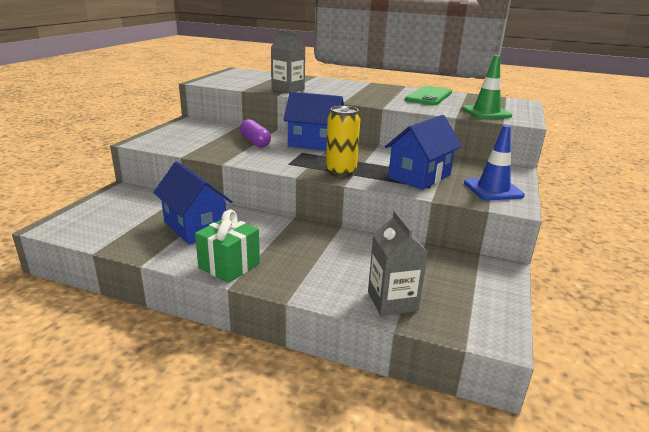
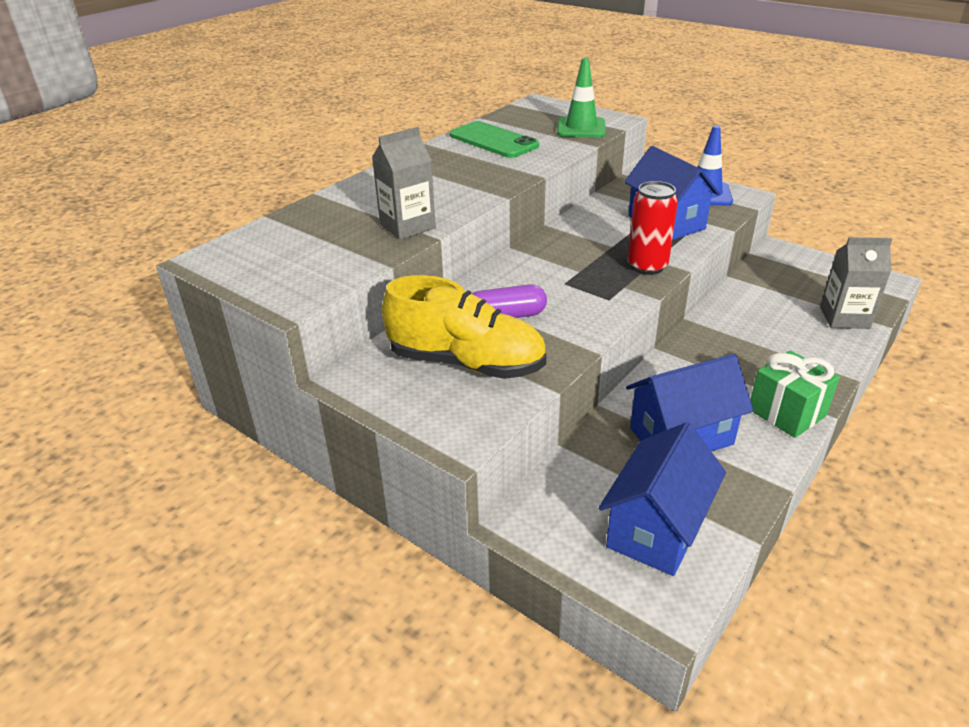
camera: 70 degrees left, 10 degrees up
(205, 138) = (466, 363): none -> yellow shoe
(314, 143) = (529, 268): blue house -> blue house (656, 528)
(341, 172) = (647, 266): yellow can -> red can

